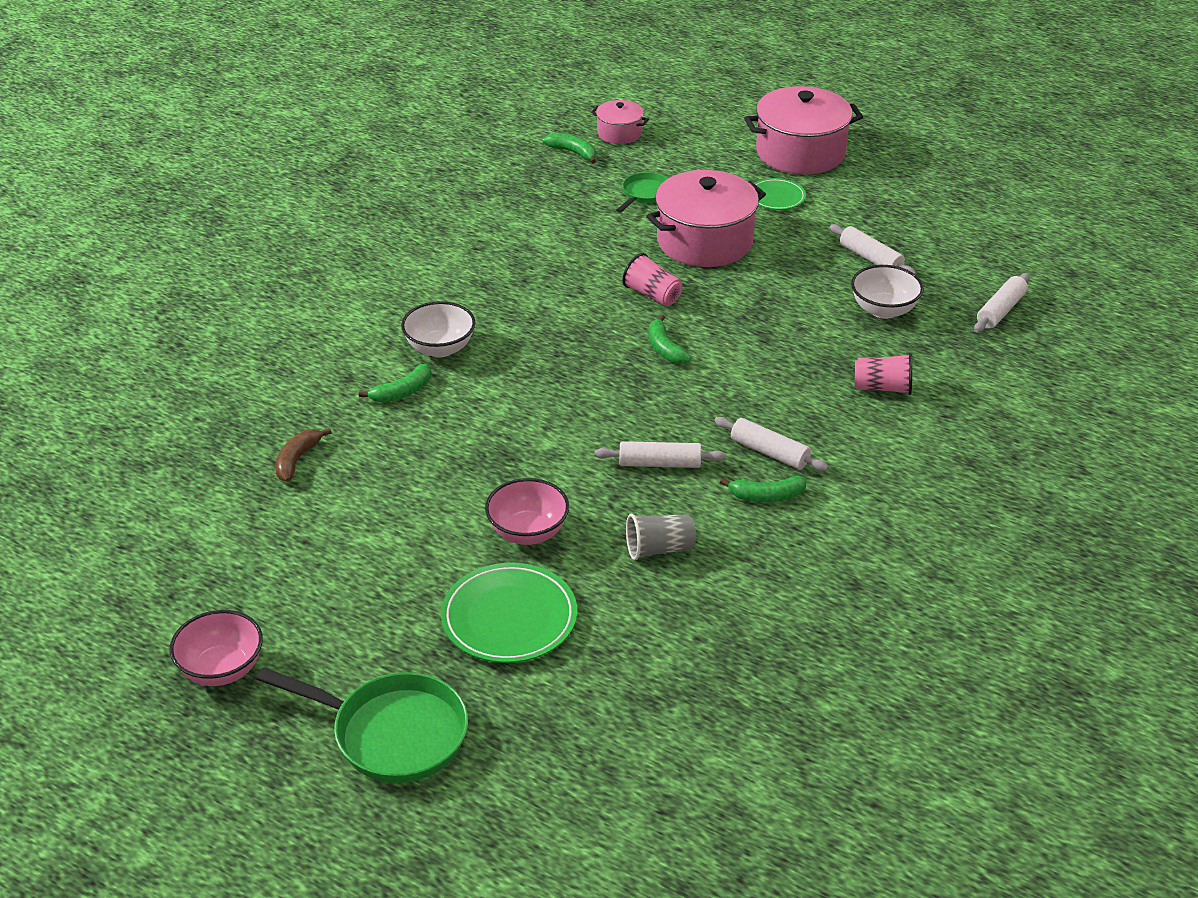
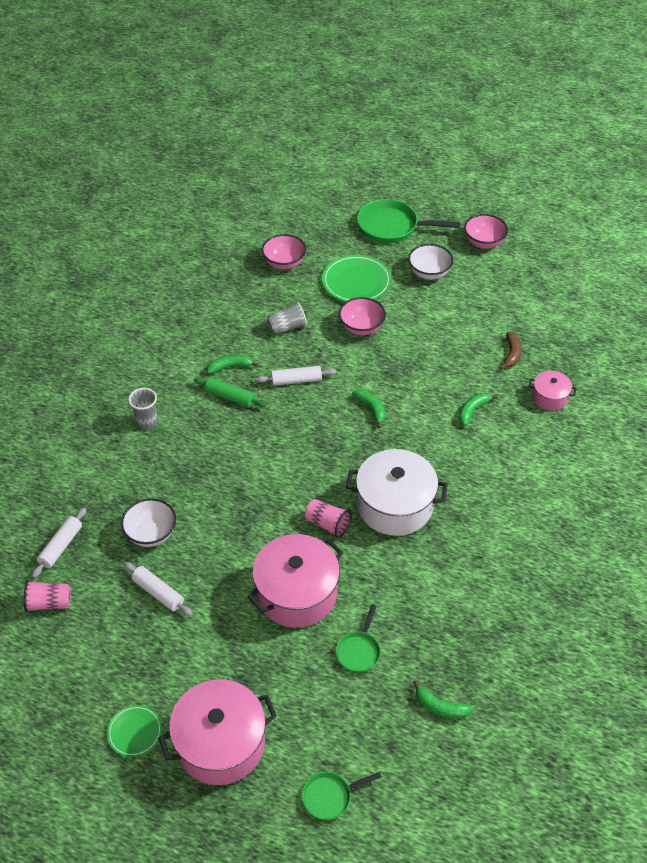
camera: 170 degrees right, 10 degrees up
(440, 348) = (464, 450): white bowl -> white bowl (429, 273)
(560, 303) = (395, 505): none -> white pot
(619, 133) = (404, 749): pink pot -> pink pot (549, 397)
(641, 677) = (284, 263): none -> pink bowl
(664, 348) = (309, 472): green banana -> green banana (371, 409)
(698, 116) = (330, 796): none -> green pan
(769, 452) = (230, 397): white rolling pin -> green rolling pin
(776, 197) = (240, 665): green plate -> green plate (135, 732)
(882, 388) = (156, 458): pink cup -> pink cup (49, 603)
(901, 434) = (147, 422): none -> grey cup

